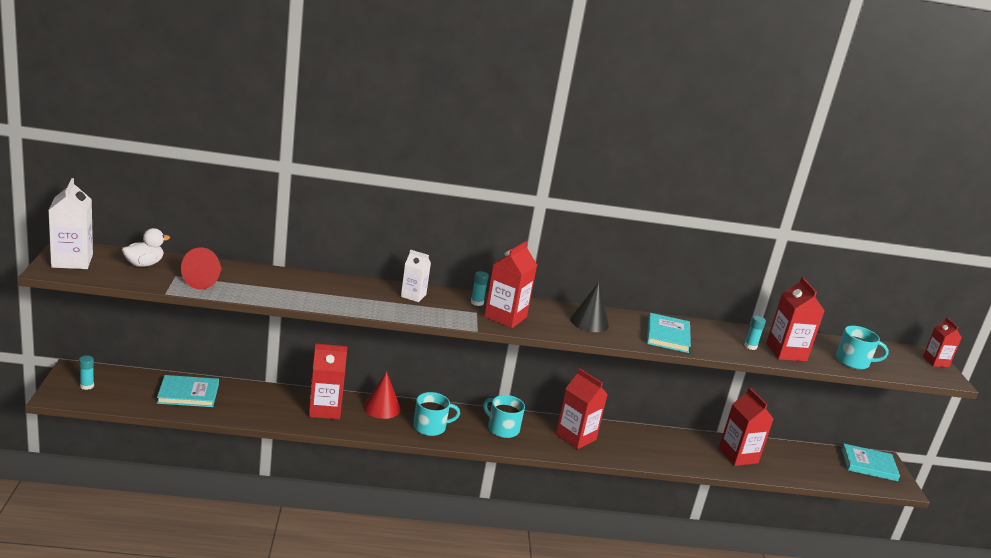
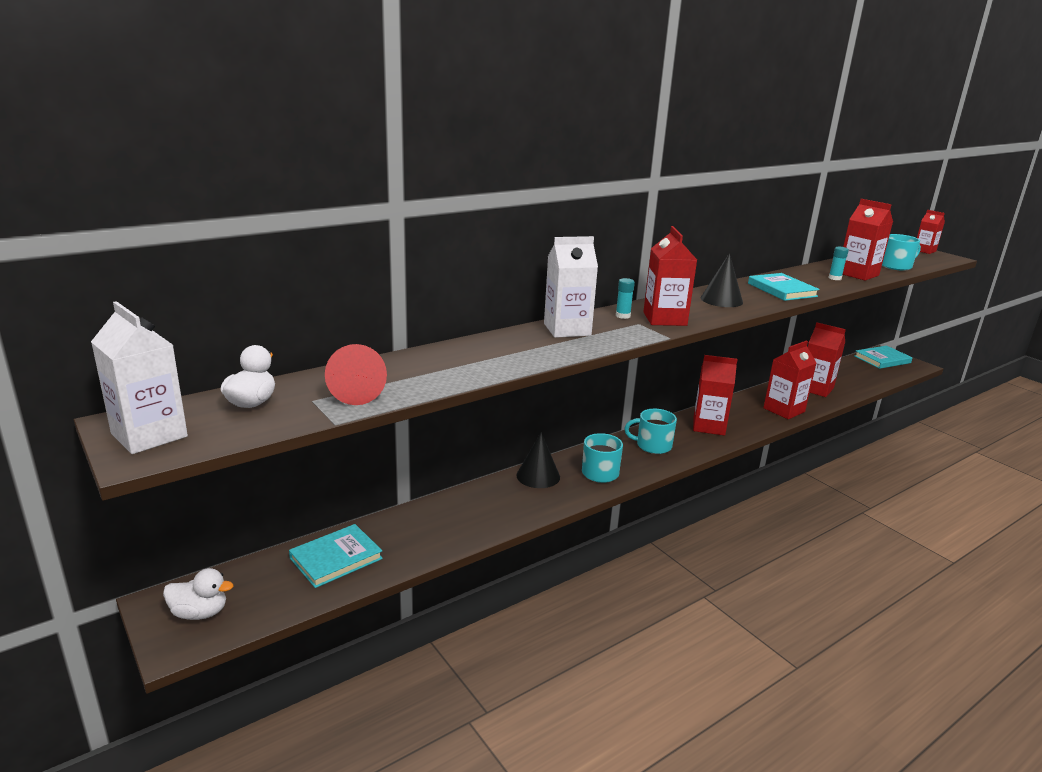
camera: 30 degrees left, 0 degrees up
(87, 386) = (200, 613): turquoise glue stick -> white duck
(325, 409) = (493, 503): red carton -> red carton (784, 410)
(381, 408) = (538, 476): red cone -> black cone
(413, 296) = (567, 329): white carton -> white carton, size x1.62

